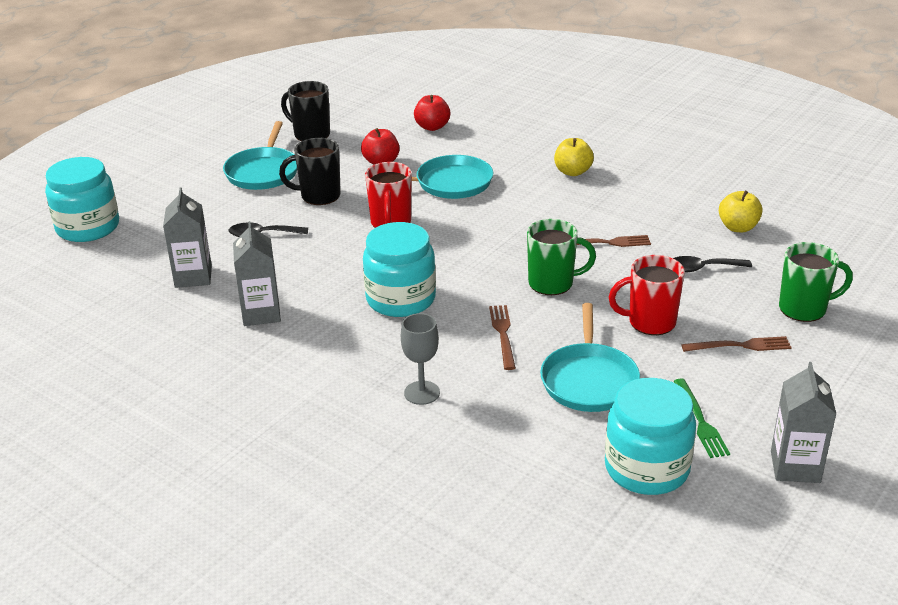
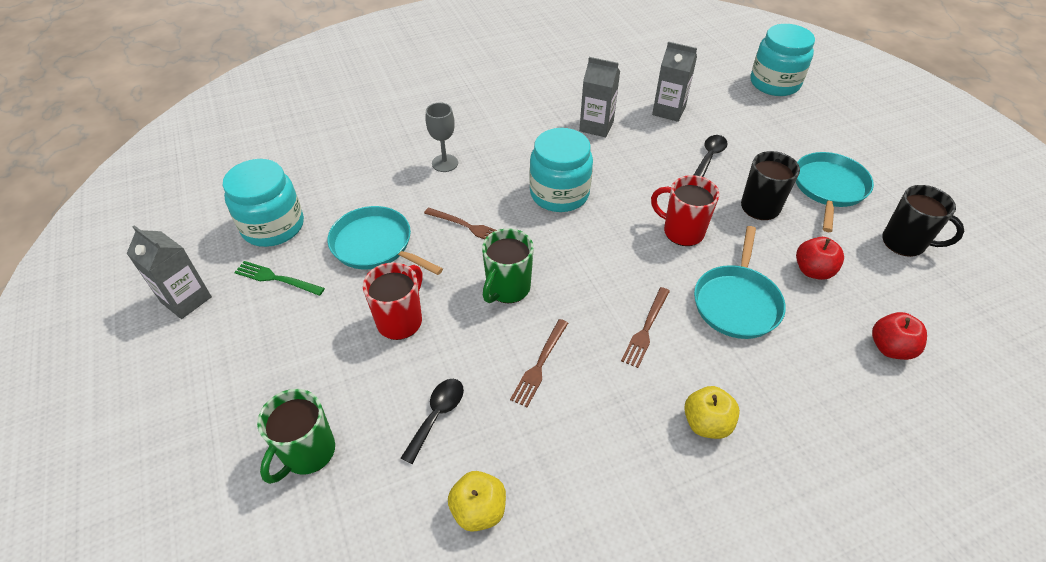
camera: 120 degrees right, 15 degrees up
(263, 172) = (829, 188): turquoise pan -> turquoise pan turned 75 degrees clockwise
(311, 134) = (905, 243): black mug -> black mug turned 60 degrees clockwise
(740, 346) = (316, 361): brown fork -> brown fork (646, 329)

